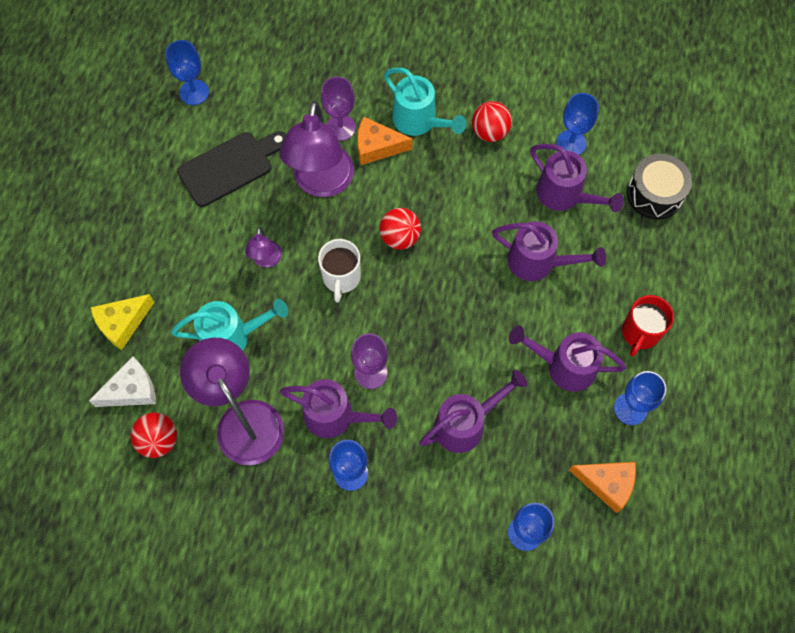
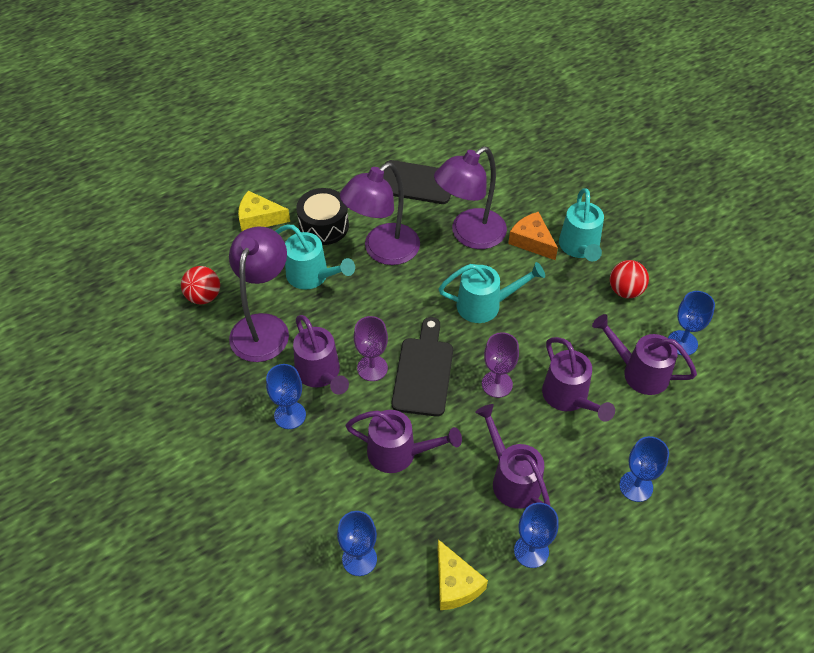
camera: 45 degrees right, 15 degrees down
(131, 390) = (221, 257): white cheese -> none
(194, 92) = (447, 128): blue goblet -> blue goblet (636, 486)
(266, 260) = (383, 251): purple lamp -> purple lamp, size x2.10
(340, 127) = (519, 213): purple goblet -> purple goblet (497, 384)
(341, 277) = (418, 298): white mug -> none
(400, 237) = (485, 305): red ball -> turquoise watering can
(413, 339) = (423, 372): none -> black cutting board
(565, 195) = (639, 372): purple watering can -> purple watering can turned 120 degrees clockwise
(607, 484) = (455, 584): orange cheese -> yellow cheese
(640, 332) = (597, 508): red mug -> none
(654, 194) = (715, 426): black drum -> black drum (324, 226)

